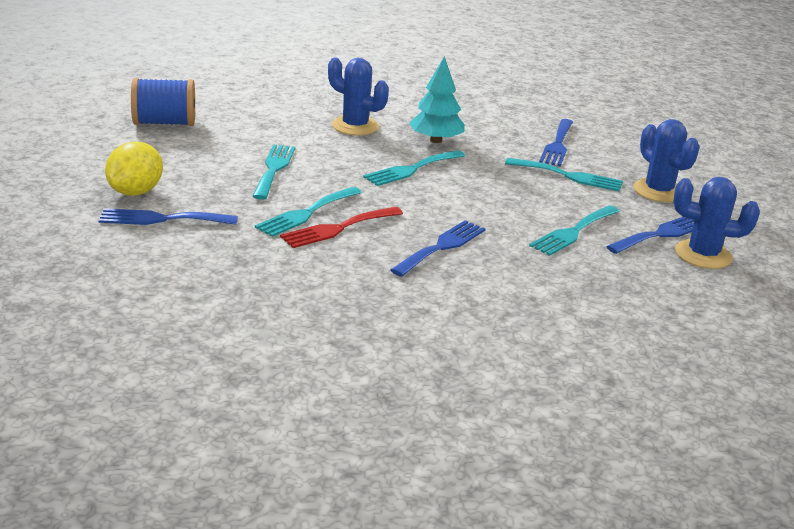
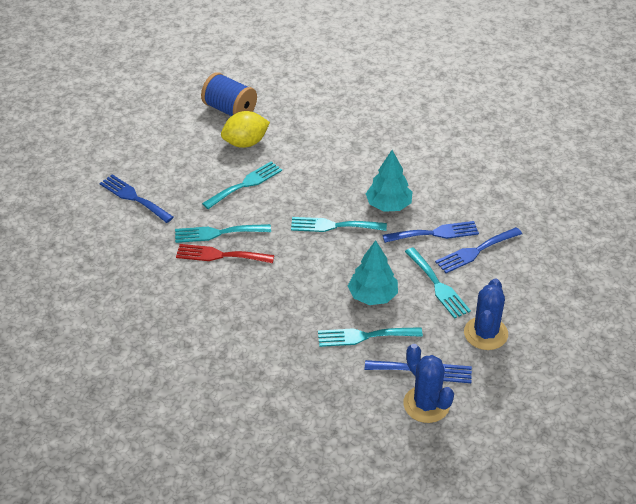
camera: 45 degrees right, 15 degrees up
(136, 192) = (145, 167): yellow lemon -> yellow lemon (245, 143)
(355, 126) = (349, 166): blue cactus -> none
(441, 247) = (261, 303): blue fork -> blue fork (435, 233)
(530, 203) = (372, 296): none -> turquoise tree

